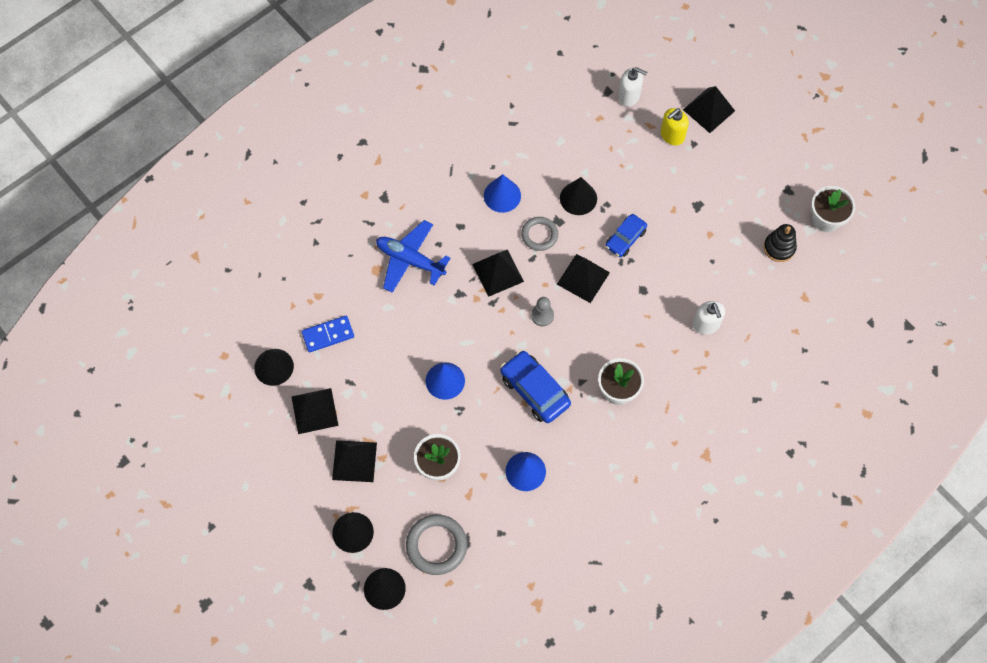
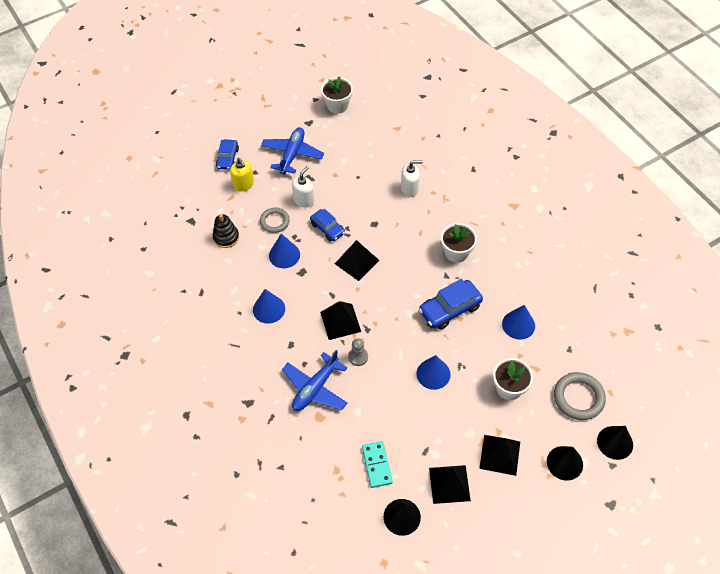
camera: 80 degrees left, 10 degrees down
(328, 335) = (376, 465): blue domino -> turquoise domino
(539, 235) = (312, 287): grey ring -> grey ring (274, 221)
(542, 315) = (385, 295): grey pawn -> grey pawn (358, 357)
(578, 198) = (284, 255): black cone -> blue cone
(629, 96) = (200, 207): white soap dispenser -> white soap dispenser (304, 200)
(708, 110) = (228, 158): black pyramid -> blue car
(731, 180) = (292, 154): none -> blue plane
(779, 248) = (355, 135): black stacking toy -> black stacking toy (226, 237)

